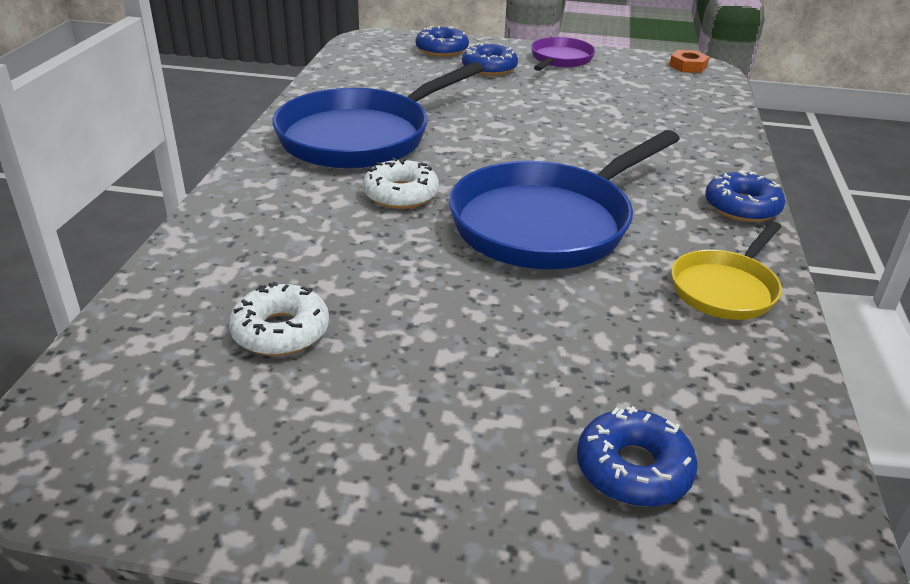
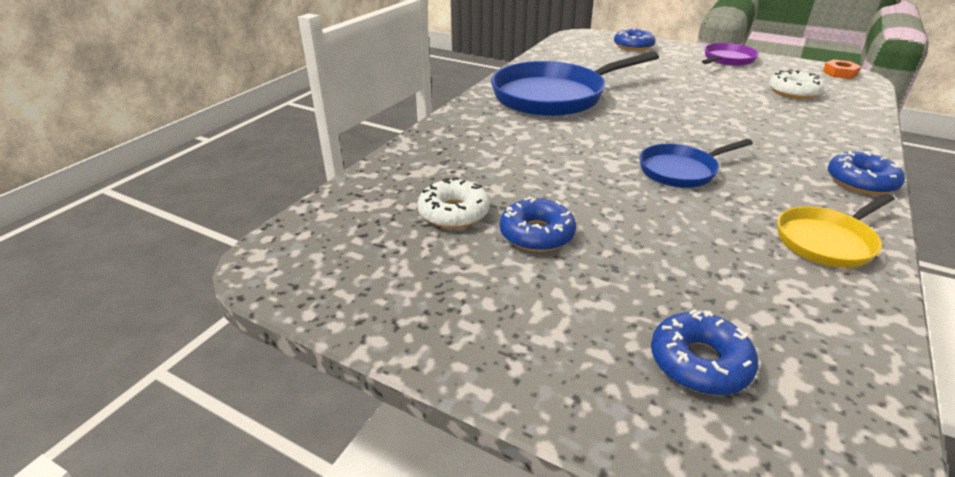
camera: 20 degrees right, 0 degrees up
(401, 194) = (570, 137): white donut -> white donut (793, 92)
(489, 68) = (667, 61): blue donut -> blue donut (536, 234)
(548, 223) = (681, 170): blue pan -> blue pan, size x0.53

